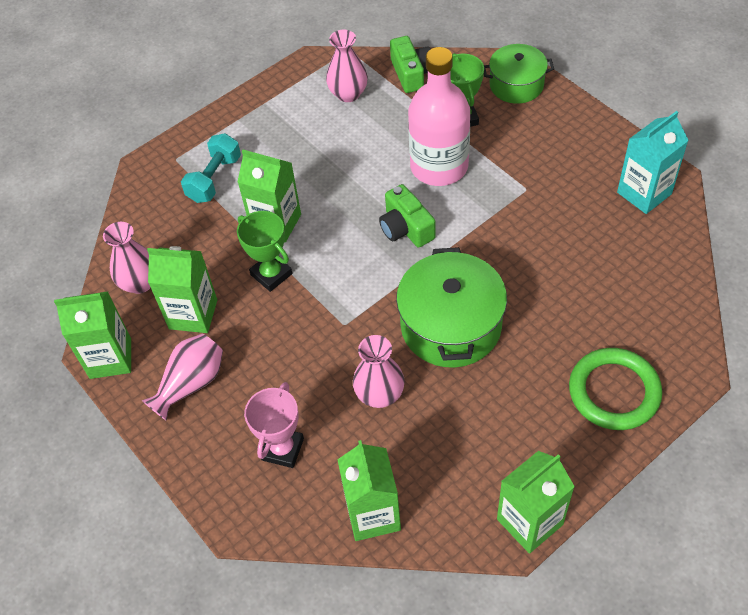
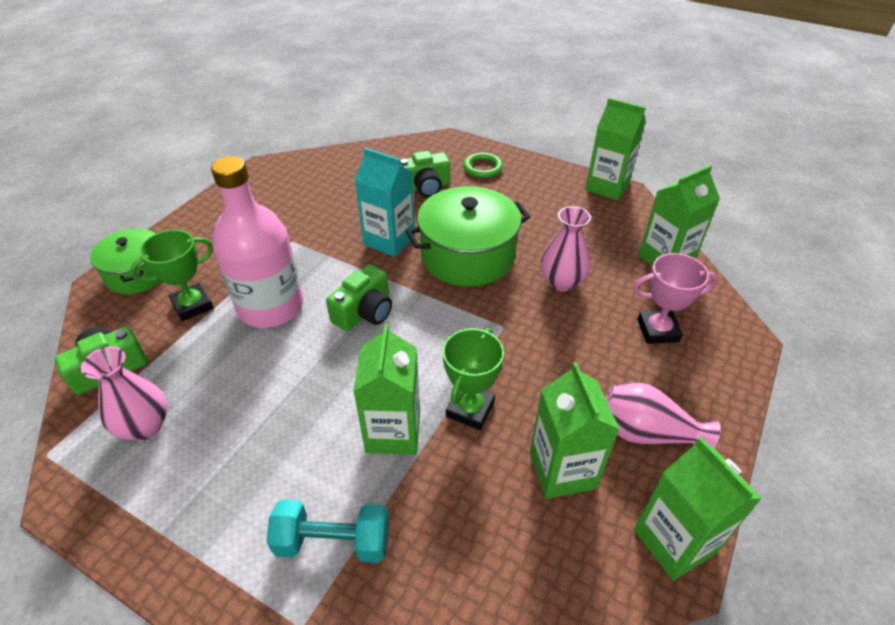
camera: 115 degrees left, 10 degrees down
(140, 283) = (549, 561): pink vase -> none
(588, 319) = (424, 187): none -> green camera
(614, 392) = (482, 168): green ring -> green ring, size x0.58
(644, 193) = (283, 178): turquoise carton -> turquoise carton (389, 240)

